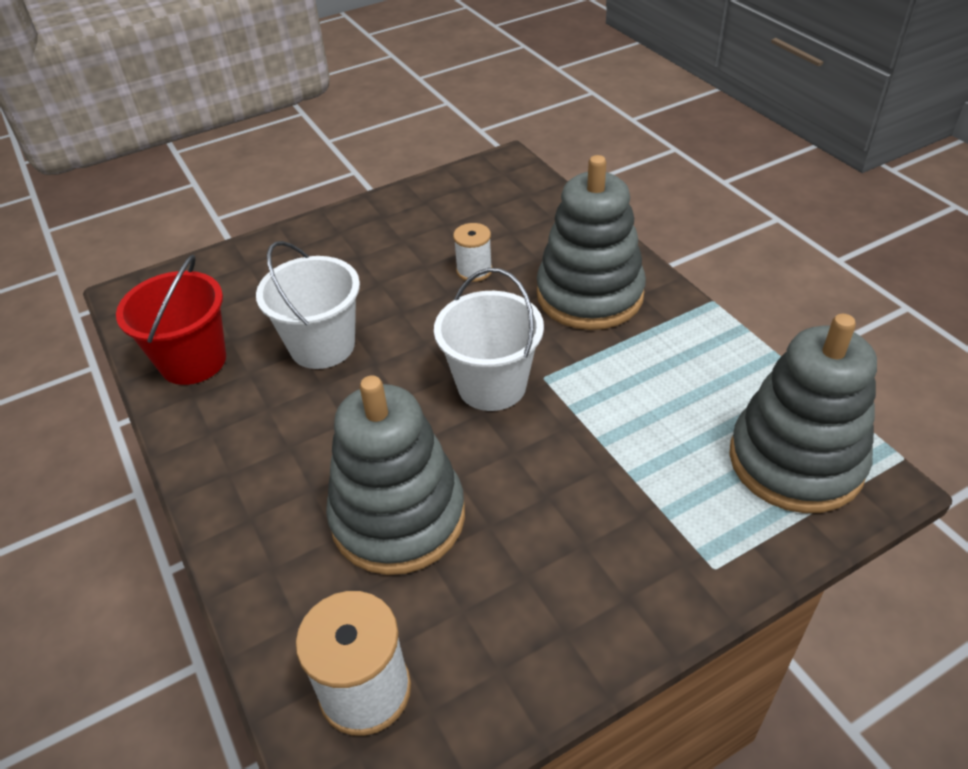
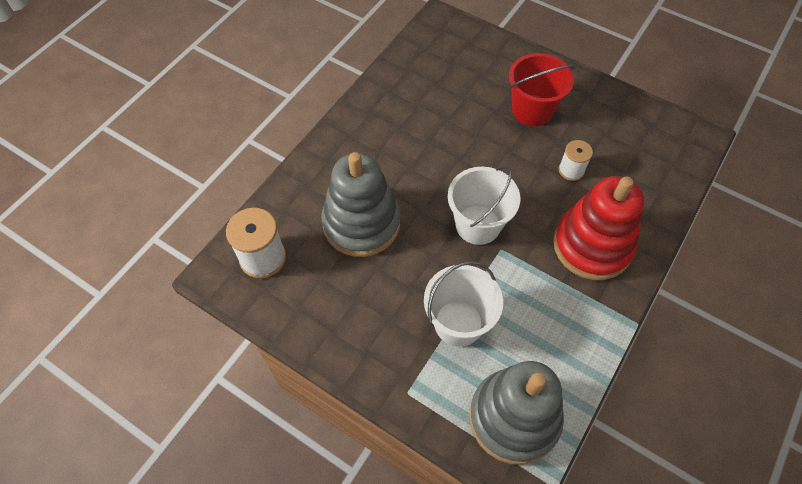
camera: 60 degrees right, 15 degrees up
(193, 361) = (411, 76): red bucket -> red bucket (532, 110)
(322, 346) = (457, 126): white bucket -> white bucket (458, 323)
(589, 295) = (592, 245): grey stacking toy -> red stacking toy

